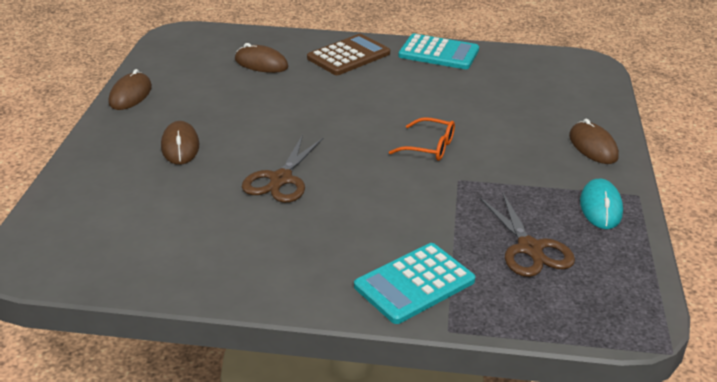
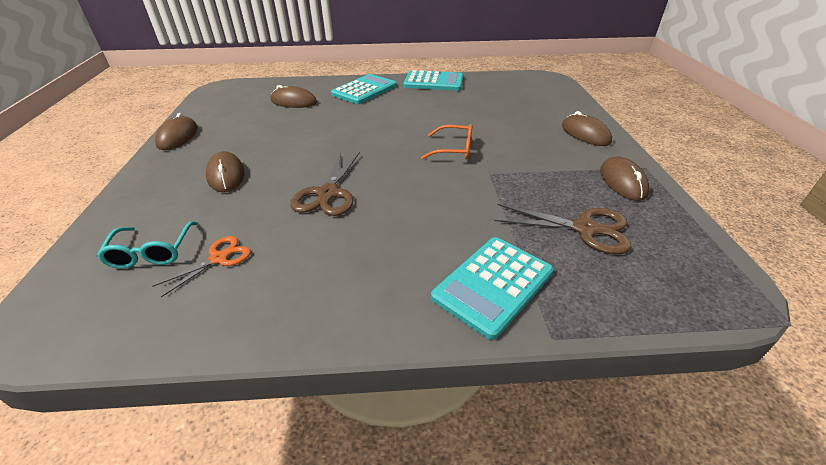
camera: 10 degrees left, 5 degrees up
(111, 213) = (151, 252): none -> turquoise glasses
(171, 227) = (219, 258): none -> orange scissors
(349, 56) = (364, 90): brown calculator -> turquoise calculator
(529, 249) = (585, 229): brown scissors -> brown scissors turned 45 degrees counterclockwise
(600, 207) = (622, 182): turquoise mouse -> brown mouse

